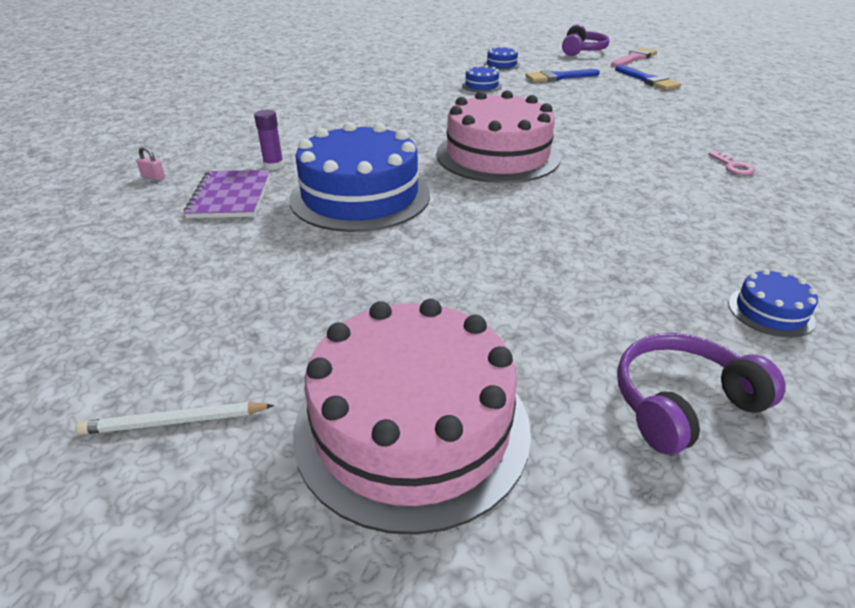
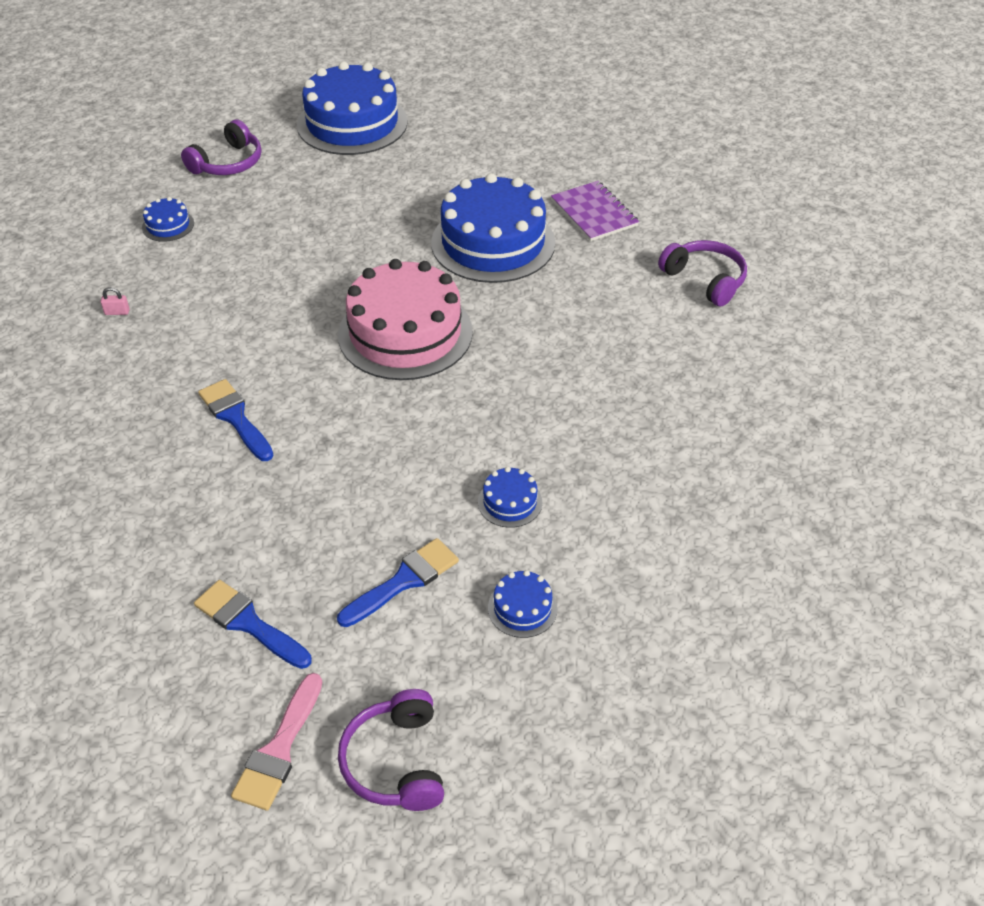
camera: 155 degrees right, 10 degrees up
(153, 177) = (683, 213): pink padlock -> pink padlock (117, 312)
(175, 422) = (456, 99): white pencil -> none
(222, 136) = (705, 280): none -> purple headphones
(273, 165) = (603, 255): purple glue stick -> none
(412, 426) = (352, 123): pink cake -> blue cake
(658, 141) = (235, 417): none -> blue brush
(733, 166) = (156, 388): pink key -> none

